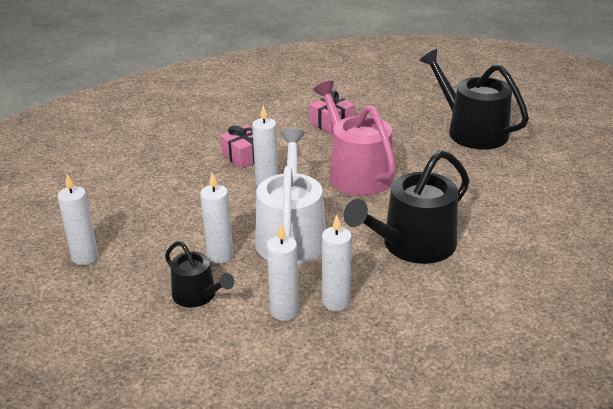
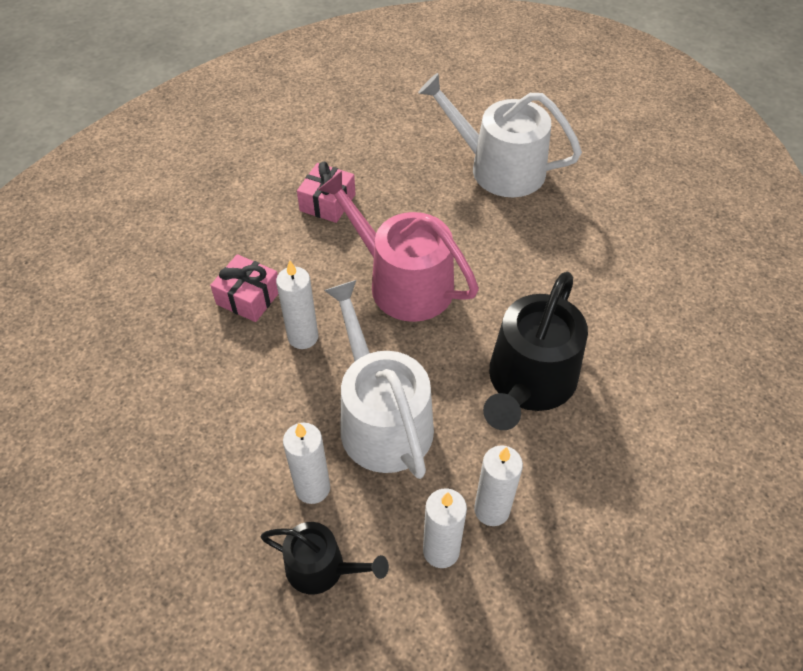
camera: 25 degrees left, 20 degrees up
(85, 257) = (133, 561): white candle -> none
(471, 131) = (498, 168): black watering can -> white watering can

